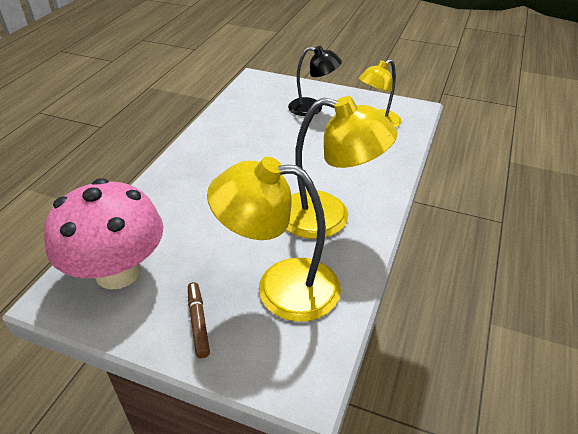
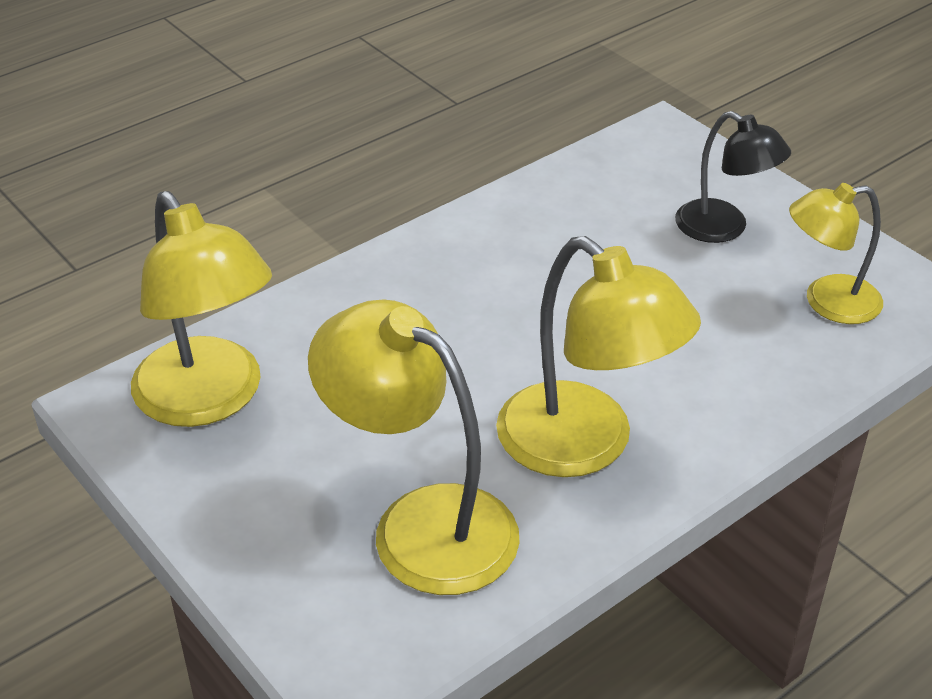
camera: 30 degrees right, 0 degrees up
(118, 272) = (209, 400): pink mushroom -> yellow lamp
(198, 323) = (267, 523): brown marker -> none

